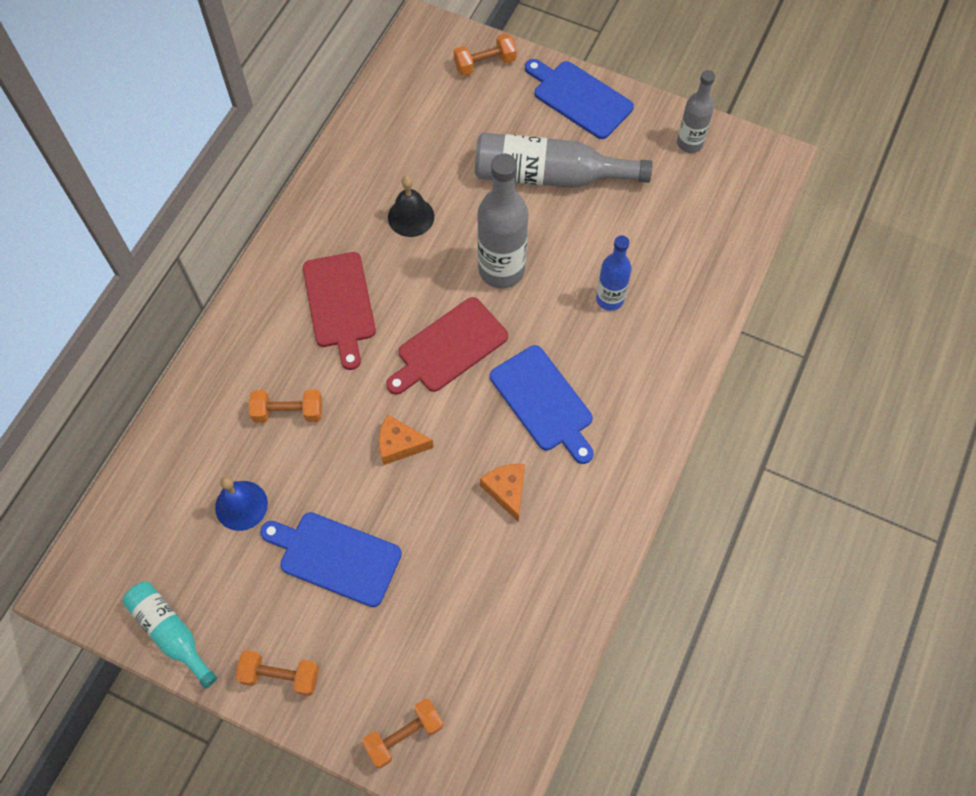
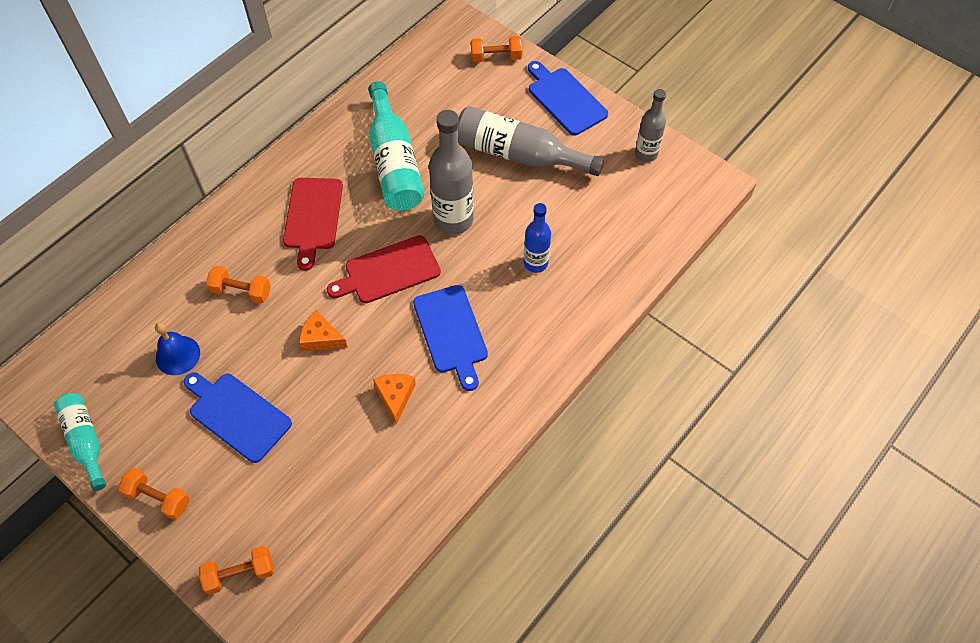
camera: 15 degrees right, 5 degrees down
(411, 217) = (394, 162): black bell -> turquoise bottle

